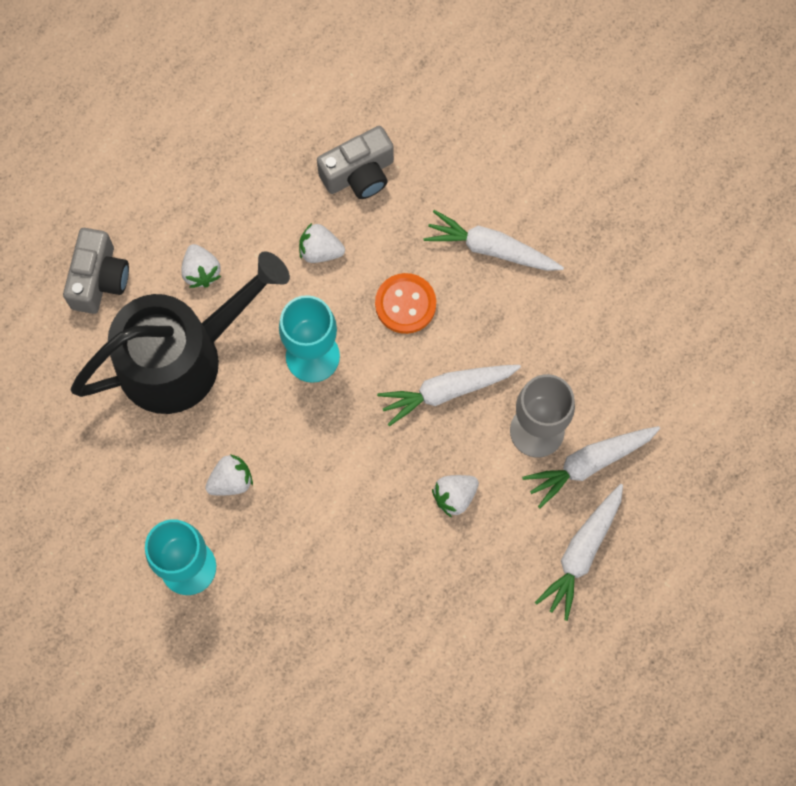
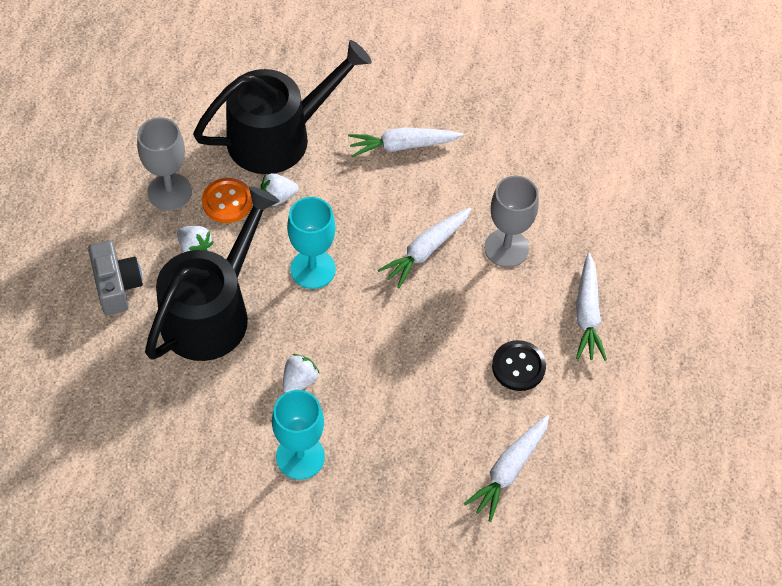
camera: 30 degrees left, 15 degrees down
(208, 190) = (169, 192): none -> grey goblet
(359, 174) = (278, 136): grey camera -> black watering can
(405, 304) = (362, 206): orange button -> orange button (227, 202)
(454, 496) = (473, 317): white strawberry -> none
(470, 578) = (518, 367): none -> black button
(589, 464) = (556, 253): white carrot -> white carrot (509, 470)

